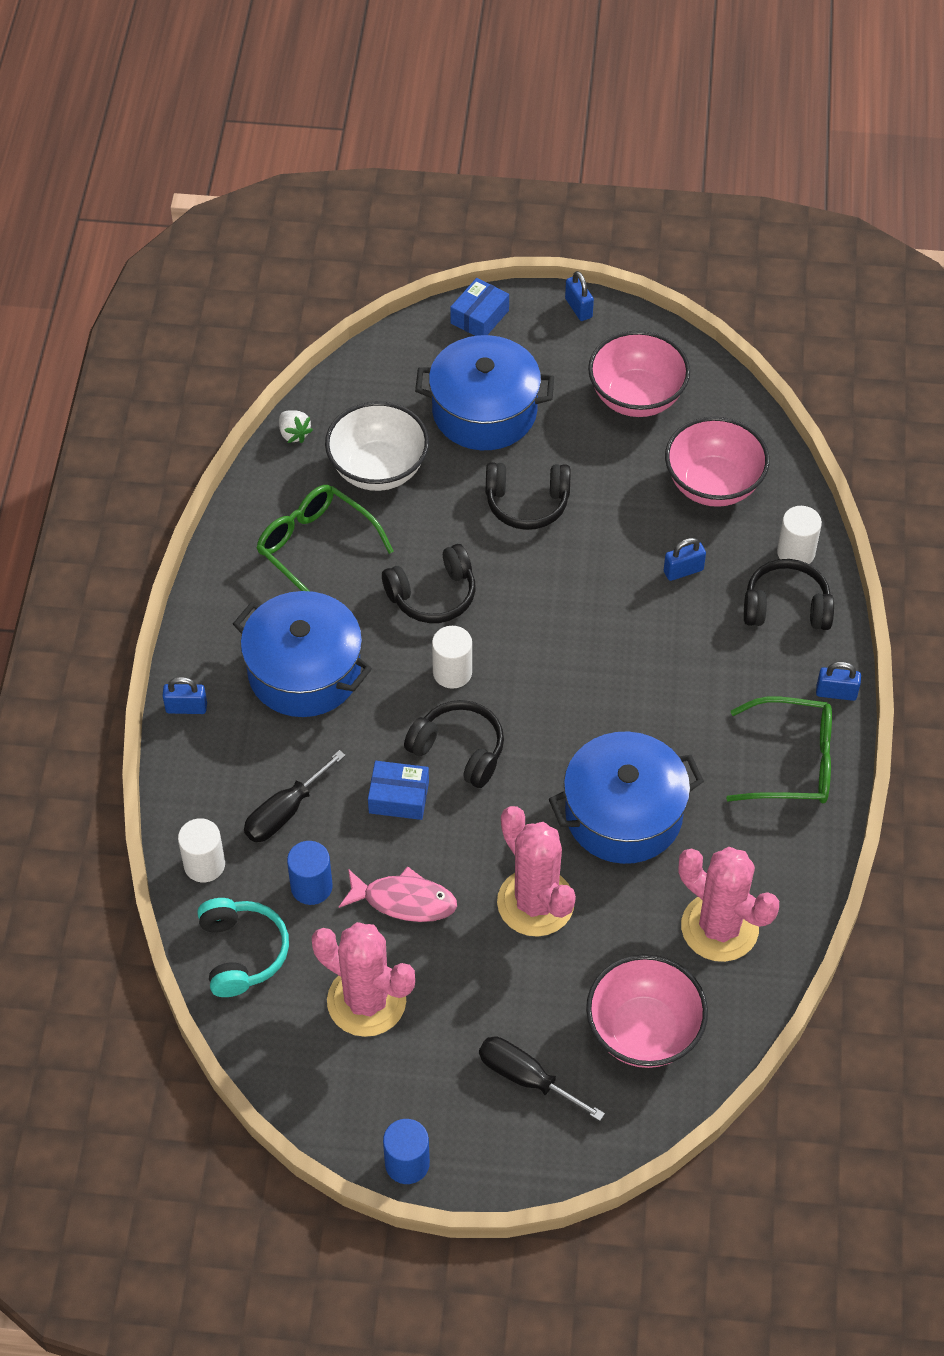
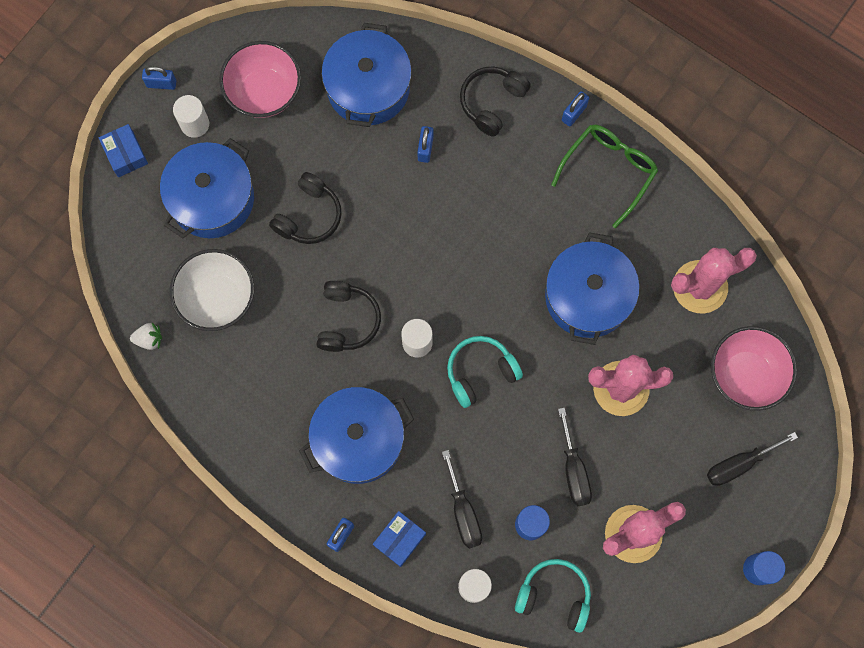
camera: 60 degrees left, 20 degrees up
(316, 548) = (259, 377): green glasses -> none
(399, 797) = (494, 431): blue box -> blue box (399, 539)
(404, 901) = (574, 470): pink fish -> black screwdriver
(459, 750) = (480, 372): black headphones -> turquoise headphones
(713, 484) = (368, 88): pink bowl -> blue pot
(796, 552) = (454, 70): white cylinder -> white cylinder (195, 124)

